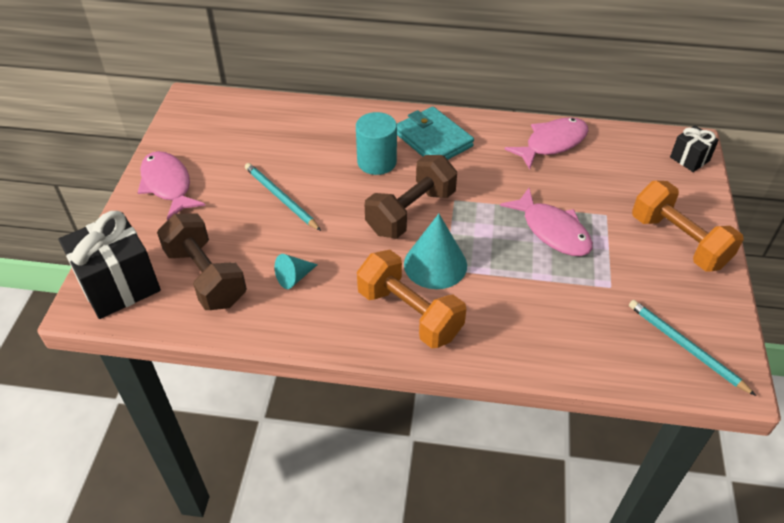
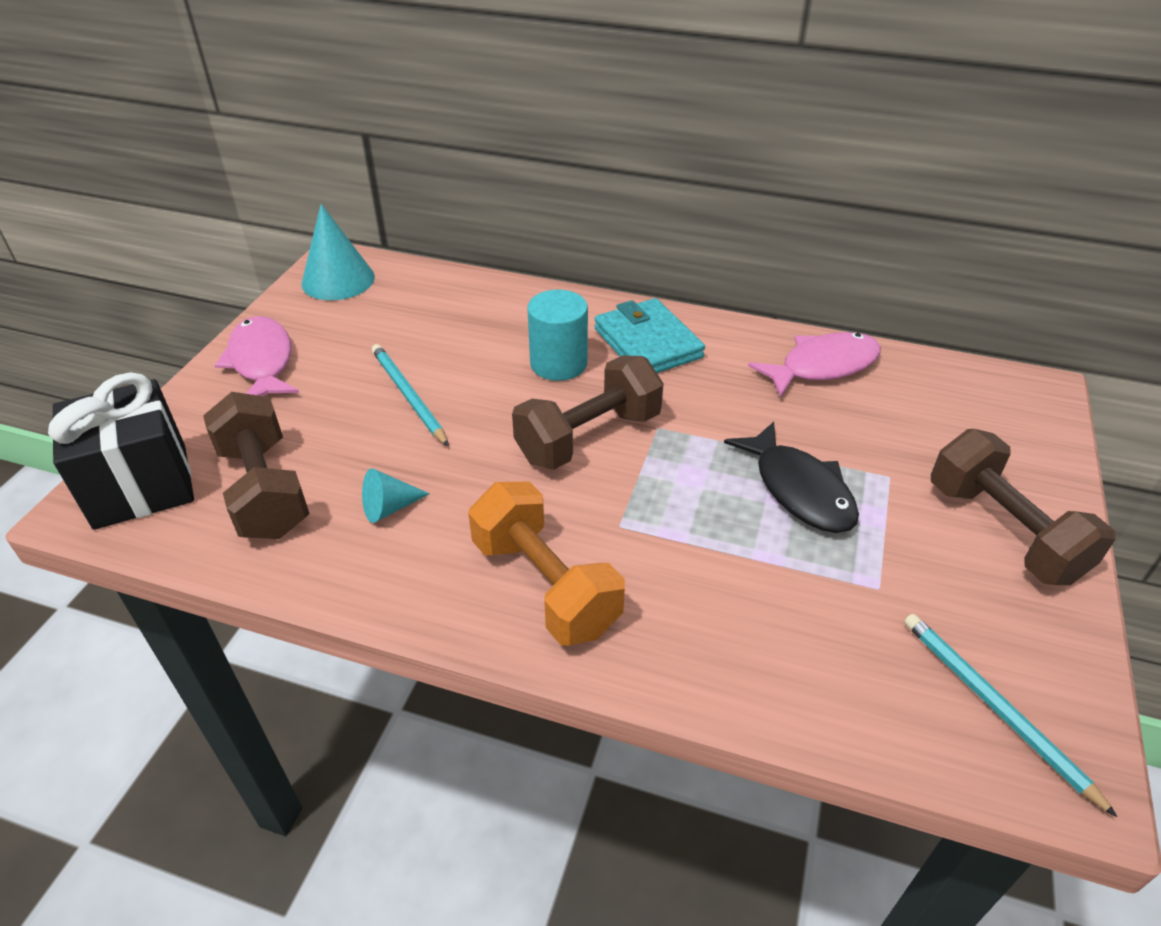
camera: 10 degrees right, 5 degrees down
(435, 264) = (605, 516): turquoise cone -> turquoise cone (338, 280)
(552, 230) = (799, 489): pink fish -> black fish
(678, 241) = (1003, 531): orange dumbbell -> brown dumbbell
(689, 159) = (1035, 411): black gift -> none

